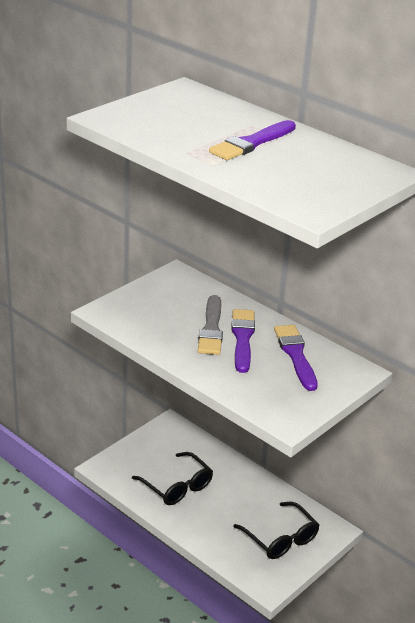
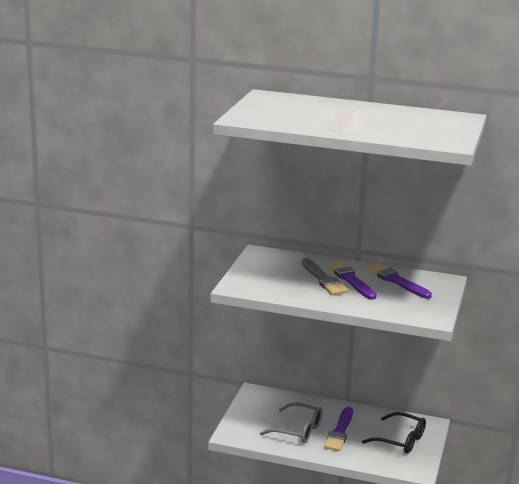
camera: 25 degrees left, 10 degrees down
(177, 486) = (298, 430): black glasses -> grey glasses
(251, 143) = (359, 117): purple brush -> purple brush (339, 432)

